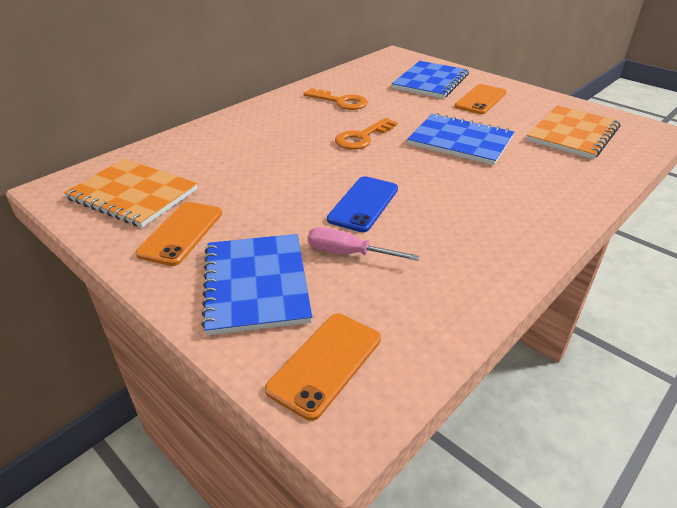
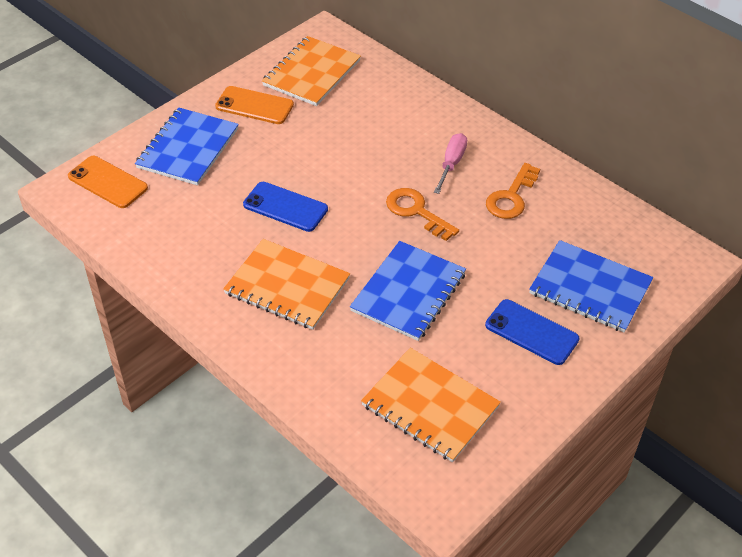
camera: 90 degrees right, 10 degrees up
(256, 284) = (188, 148): blue notebook -> blue notebook turned 60 degrees counterclockwise
(347, 253) = (216, 195): pink screwdriver -> pink screwdriver (451, 163)
(477, 199) = (287, 286): none -> orange notebook
(480, 100) = (531, 332): orange phone -> blue phone

